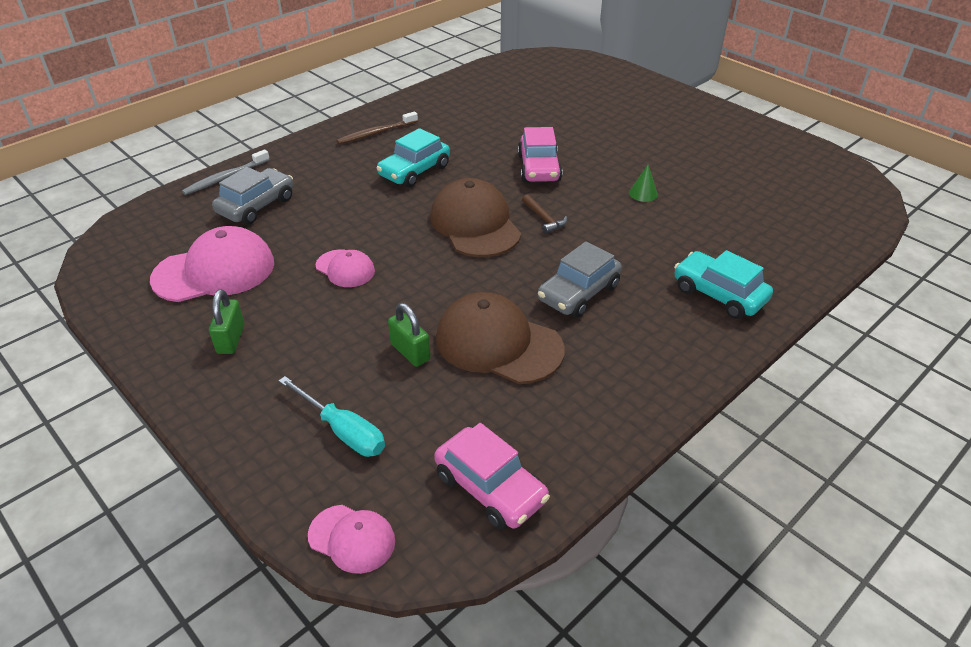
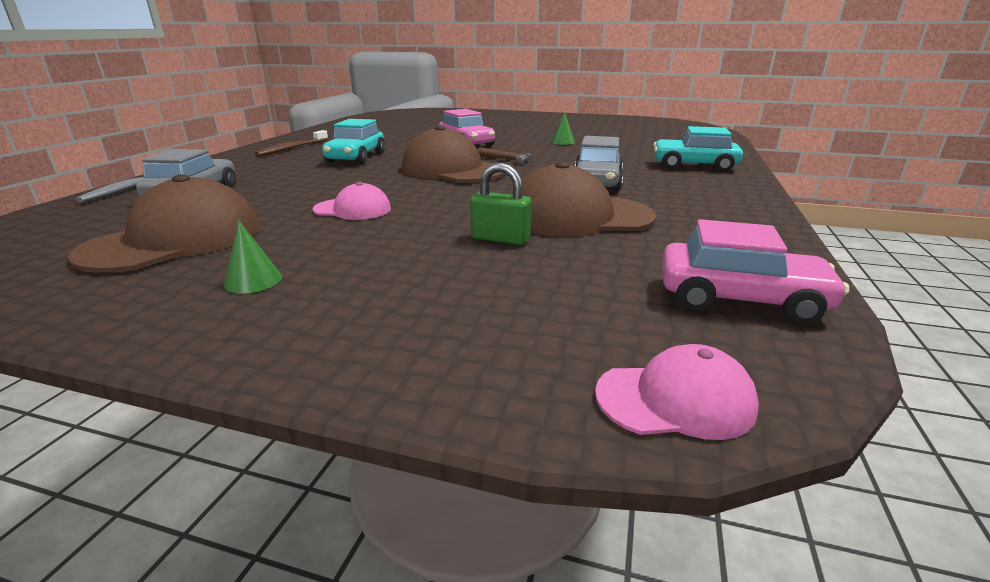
camera: 30 degrees left, 15 degrees down
(214, 271) = (175, 240): pink cap -> brown cap
(231, 339) = (253, 280): green padlock -> green cone
(343, 431) = (509, 309): turquoise screwdriver -> none

